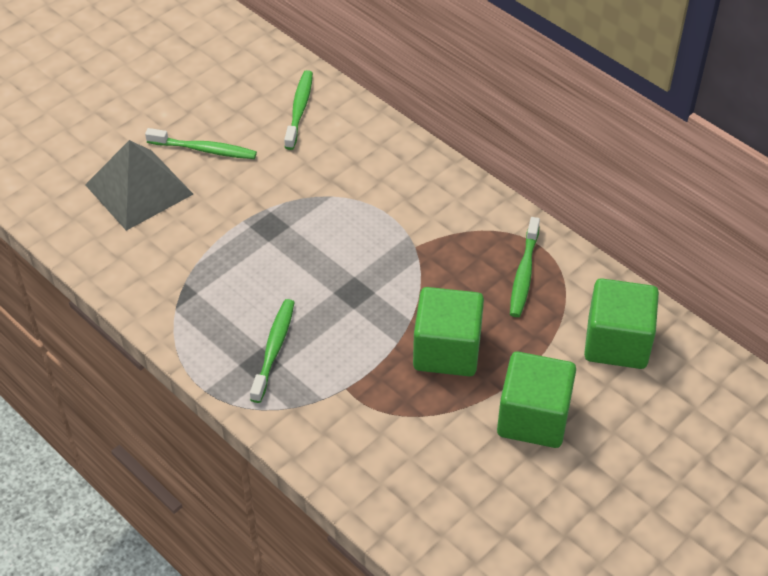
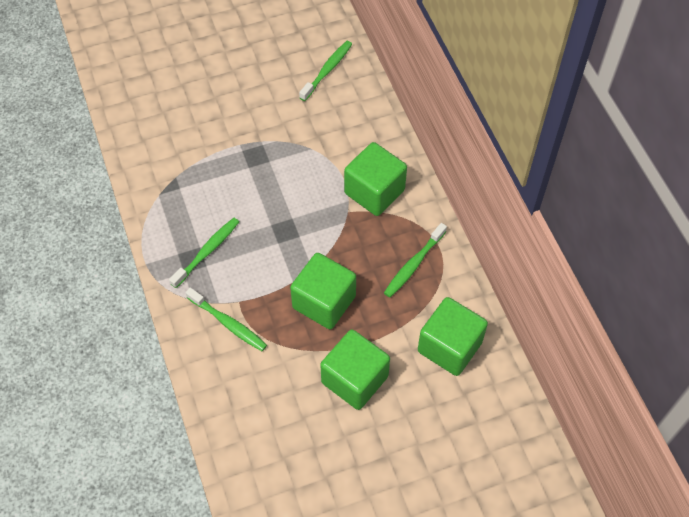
camera: 25 degrees right, 10 degrees up
(138, 189) = (183, 93): grey pyramid -> none
(204, 149) = (244, 78): green toothbrush -> green toothbrush (228, 323)
(432, 215) = (374, 191): none -> green cube

